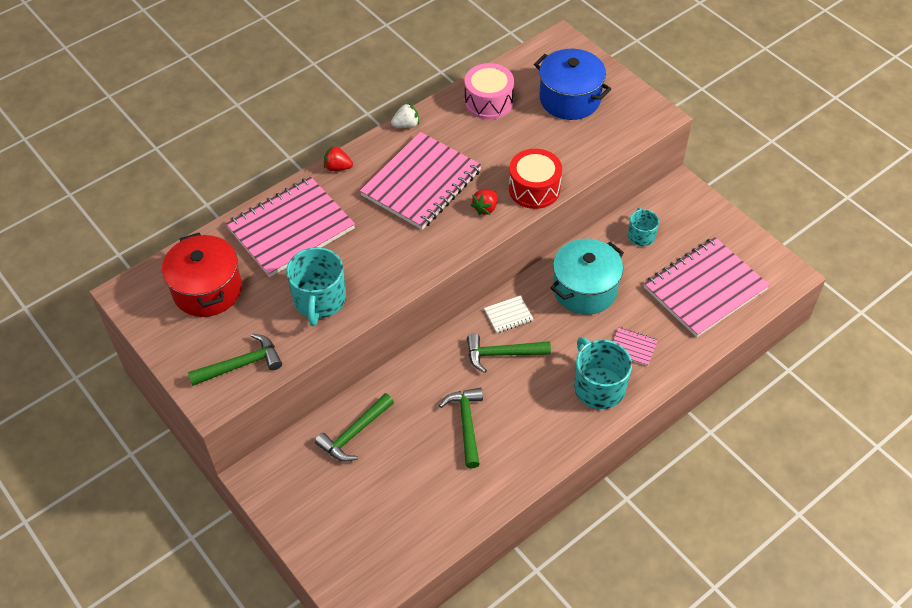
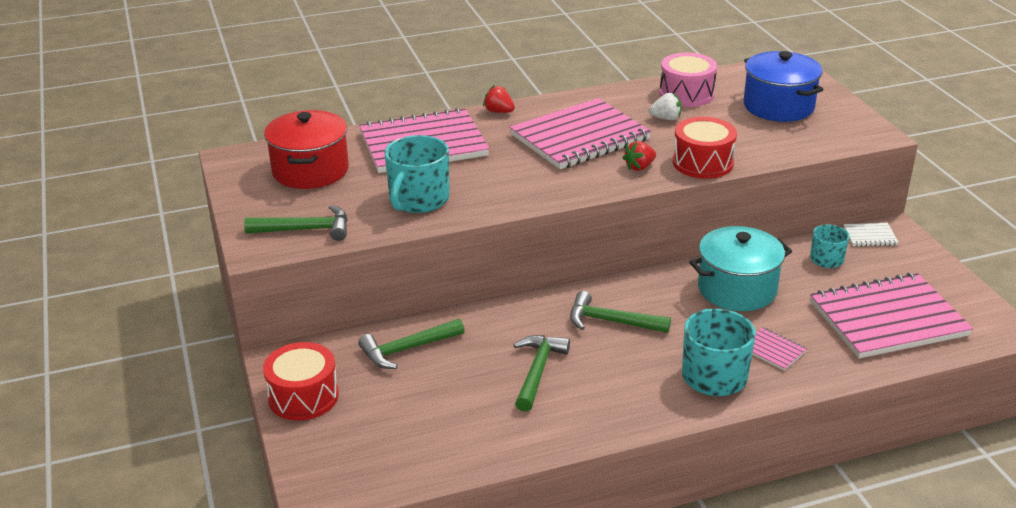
camera: 20 degrees right, 20 degrees down
(295, 509) = (303, 396): none -> red drum
(406, 125) = (588, 95): white strawberry -> white strawberry (666, 118)
(508, 315) = (635, 291): white notebook -> white notebook (870, 236)

